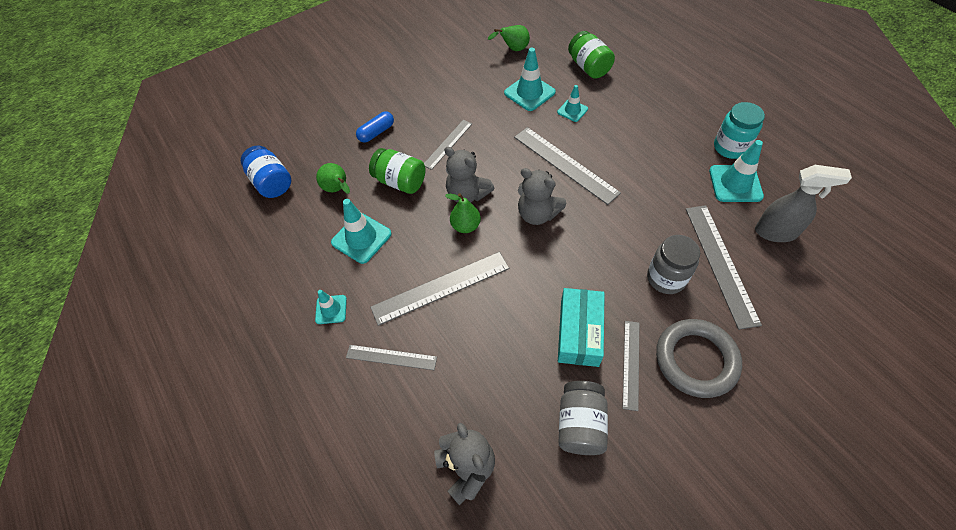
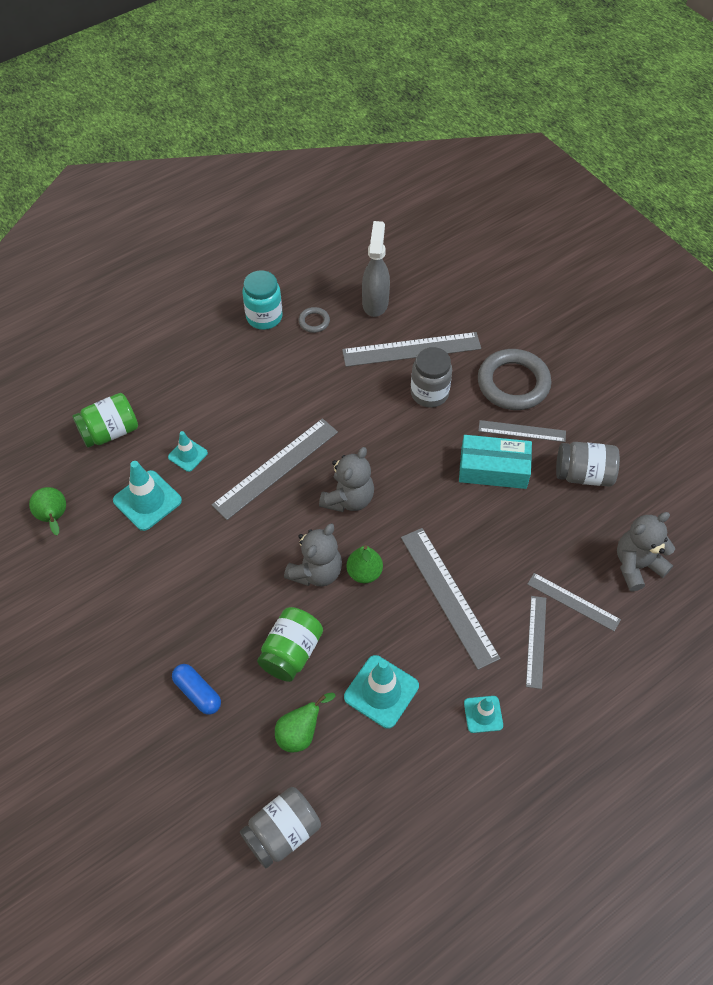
camera: 95 degrees left, 0 degrees up
(272, 182) = (282, 832): blue jar -> grey jar
(448, 144) = (230, 597): grey ruler -> grey ruler (573, 602)
(735, 183) = (314, 321): turquoise traffic cone -> grey ring

